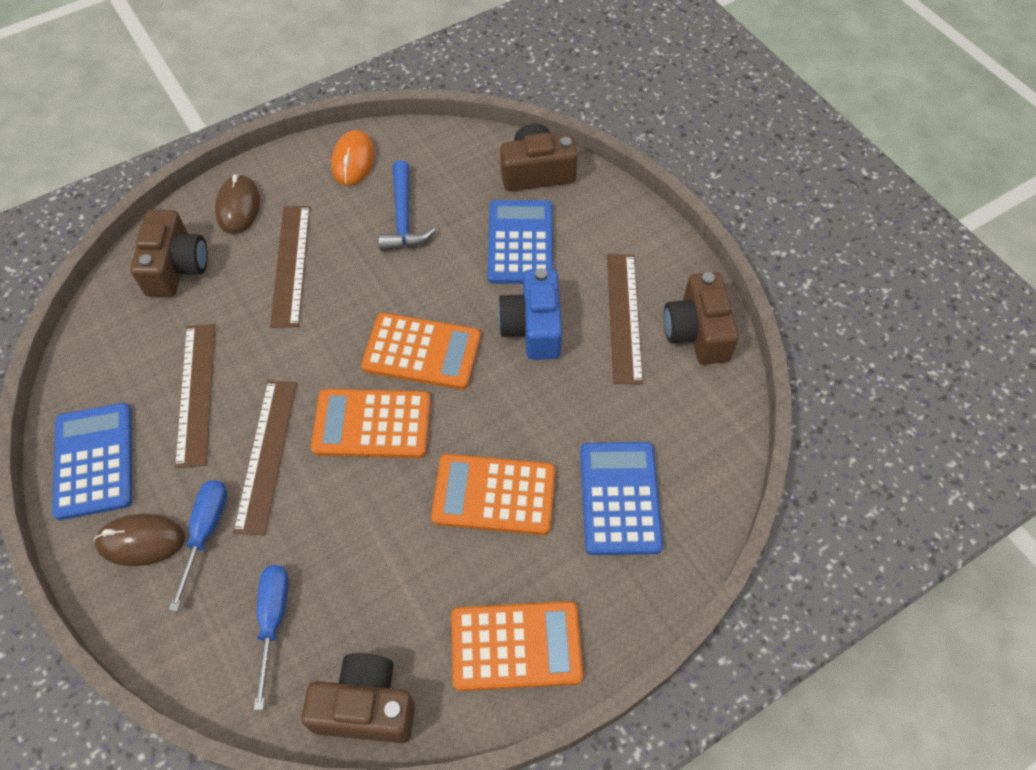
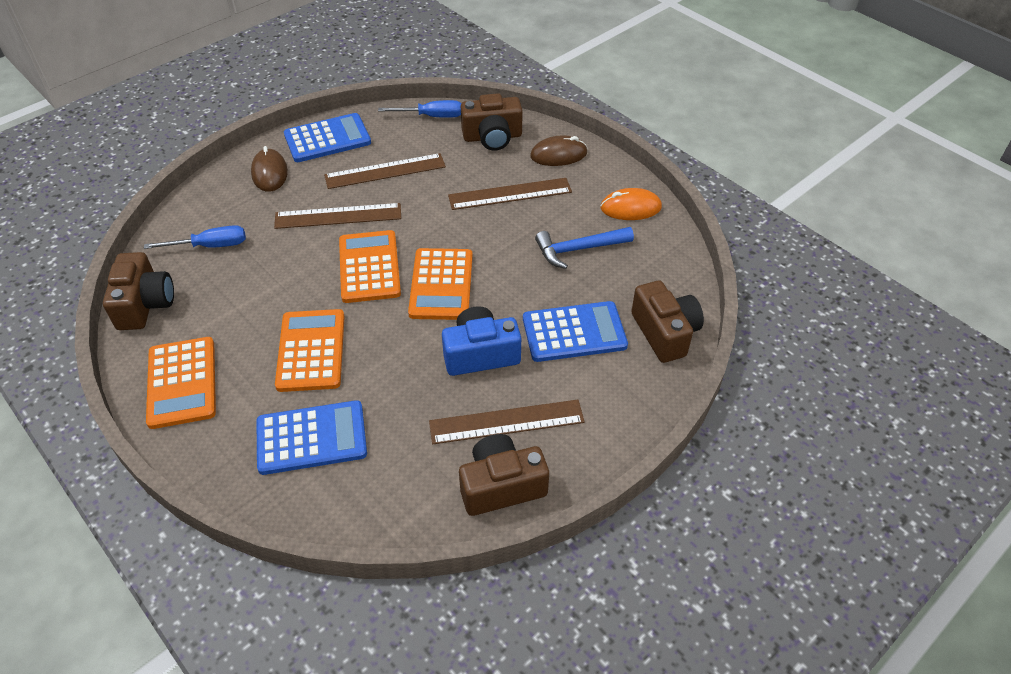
camera: 80 degrees right, 10 degrees down
(205, 533) = (276, 200): blue screwdriver -> blue screwdriver (432, 116)

